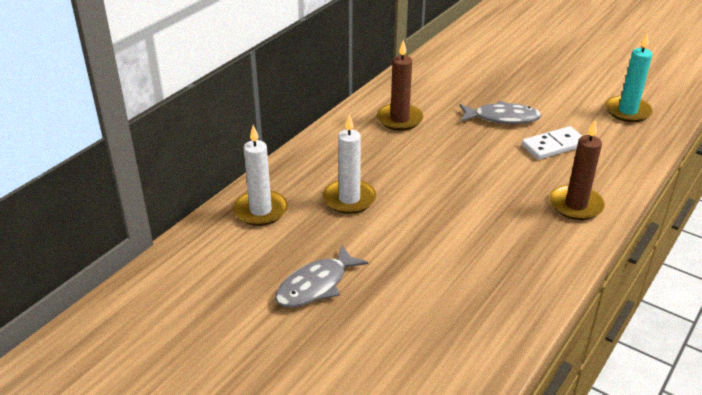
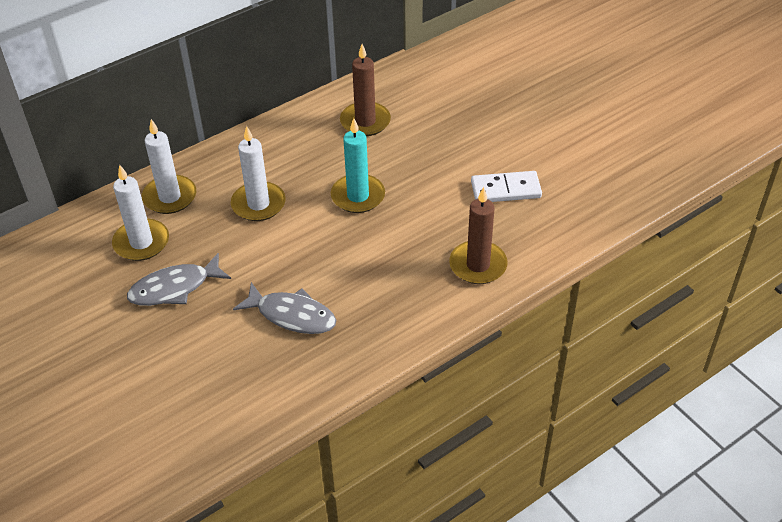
camera: 20 degrees right, 10 degrees up
(257, 254) = (141, 242): none -> white candle
(502, 118) = (474, 143): grey fish -> grey fish (292, 315)
(627, 111) = (620, 164): turquoise candle -> turquoise candle (358, 196)

